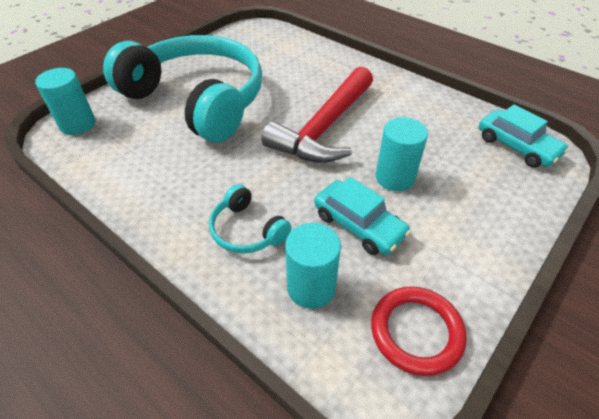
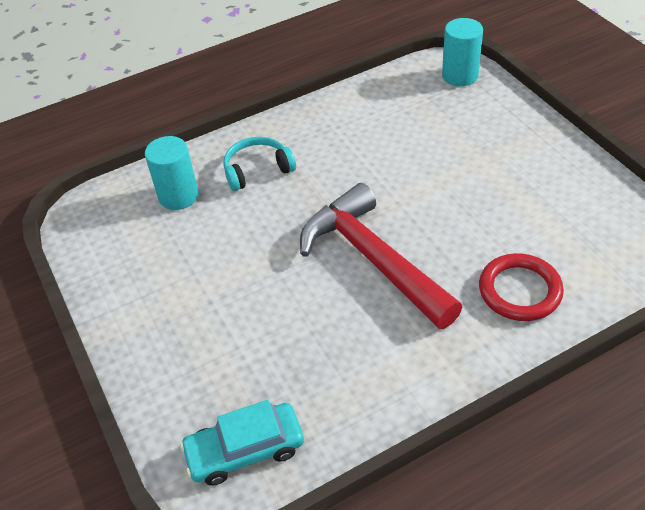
camera: 115 degrees right, 0 degrees up
(197, 100) = (474, 160): turquoise headphones -> none
(358, 225) = (219, 244): turquoise car -> none
(394, 177) = (261, 294): turquoise cylinder -> none
(416, 332) = (103, 244): red ring -> red ring (519, 290)

